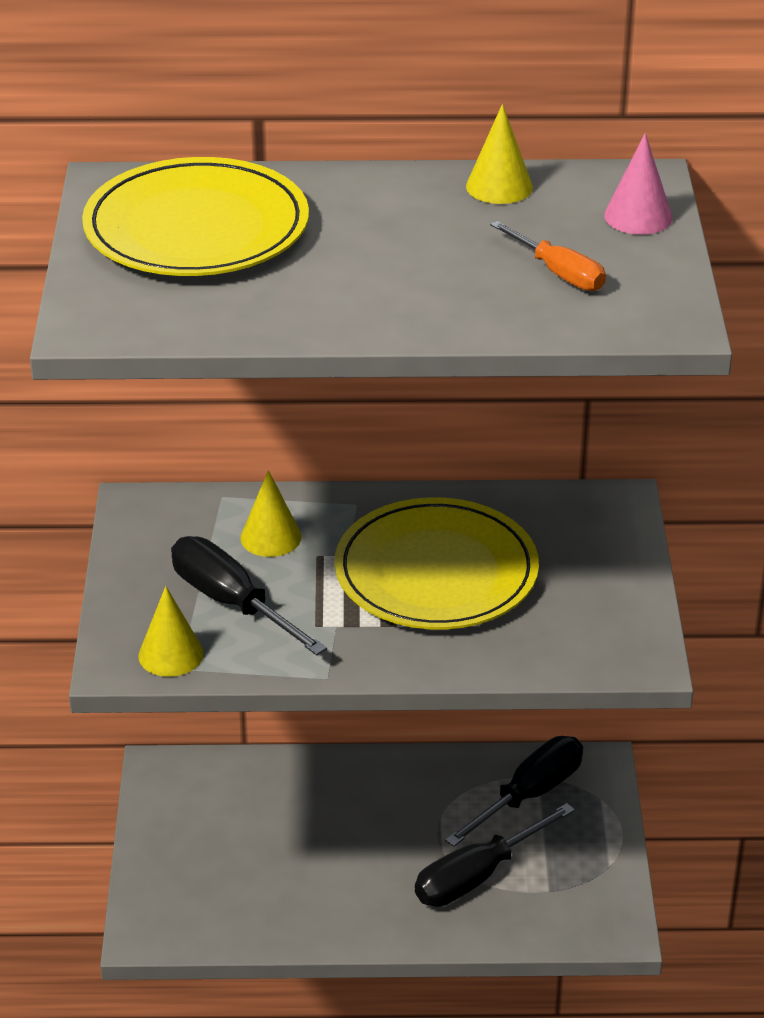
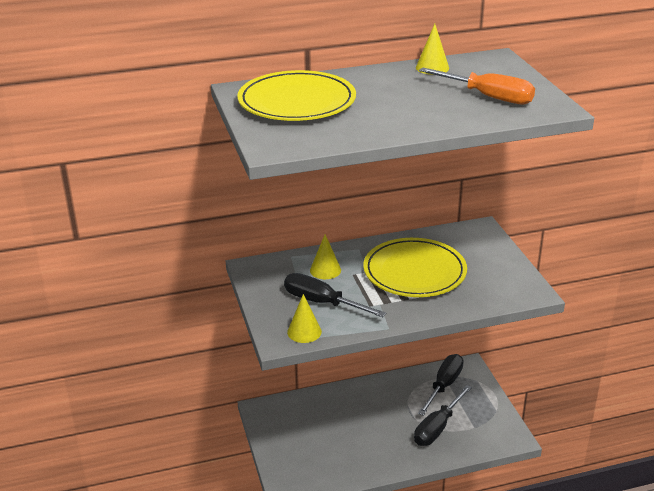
camera: 15 degrees left, 5 degrees down
(558, 273) = (488, 97): orange screwdriver -> orange screwdriver, size x1.61
(638, 216) = (506, 71): pink cone -> none

